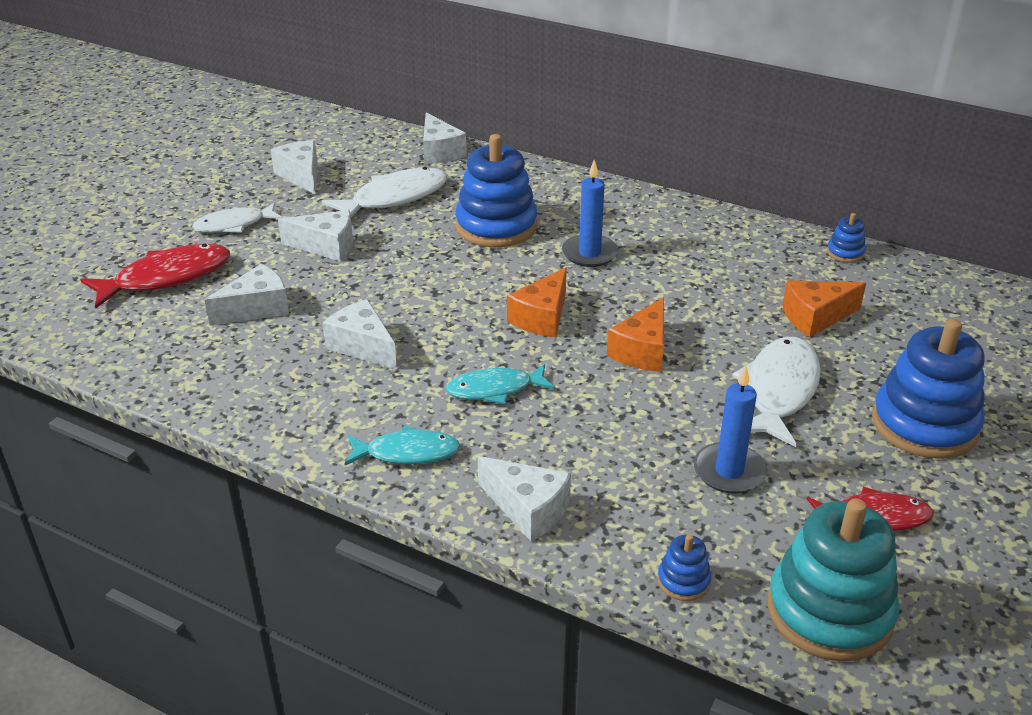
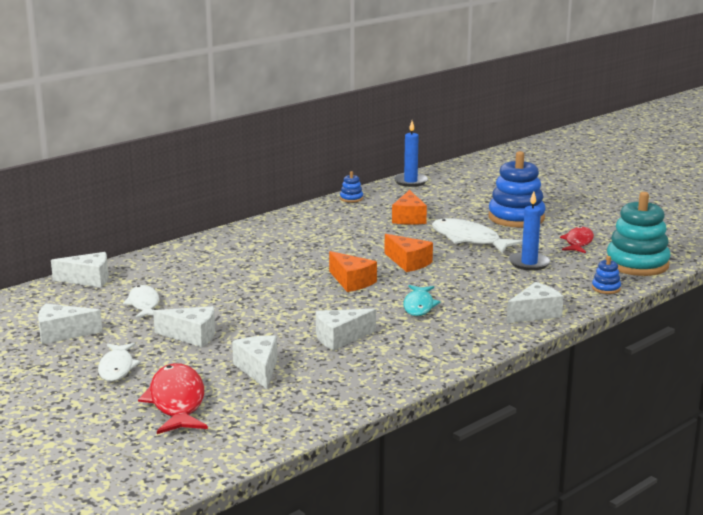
camera: 70 degrees left, 15 degrees down
(326, 246) = (192, 336): white cheese -> white cheese turned 75 degrees clockwise
(394, 198) = (144, 304): white fish -> white fish, size x0.65
(407, 453) = (466, 338): turquoise fish -> none
(496, 226) = (225, 277): blue stacking toy -> none
(589, 254) = (289, 257): blue candle -> blue candle (410, 181)

